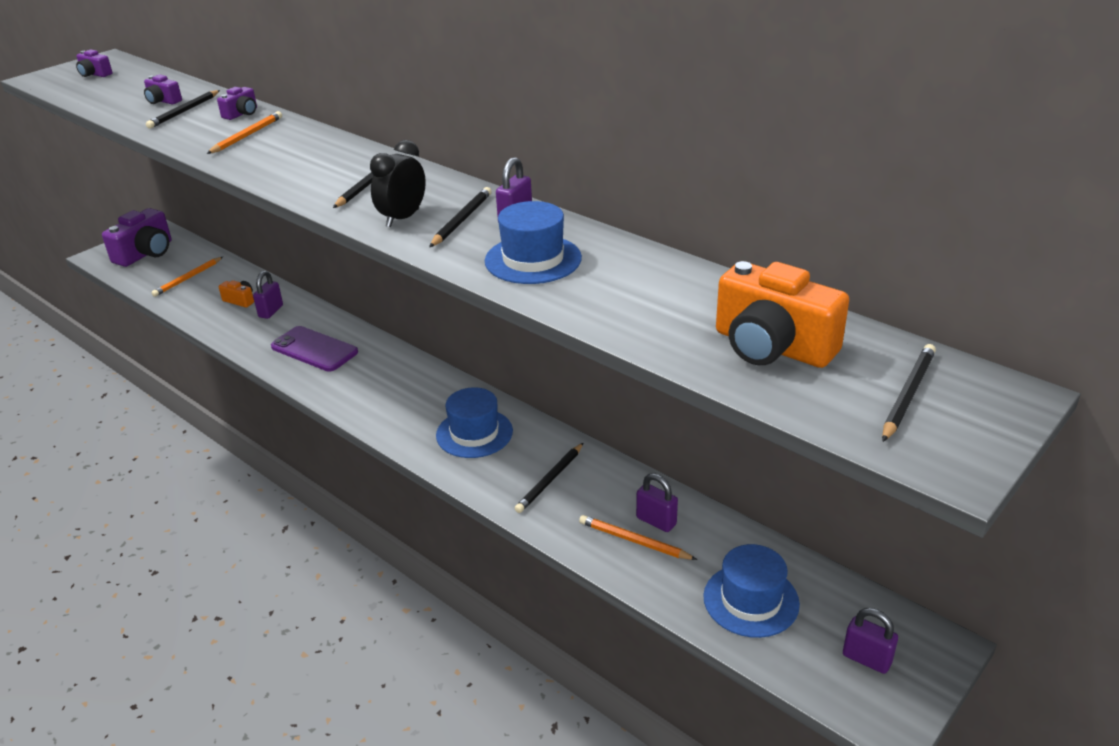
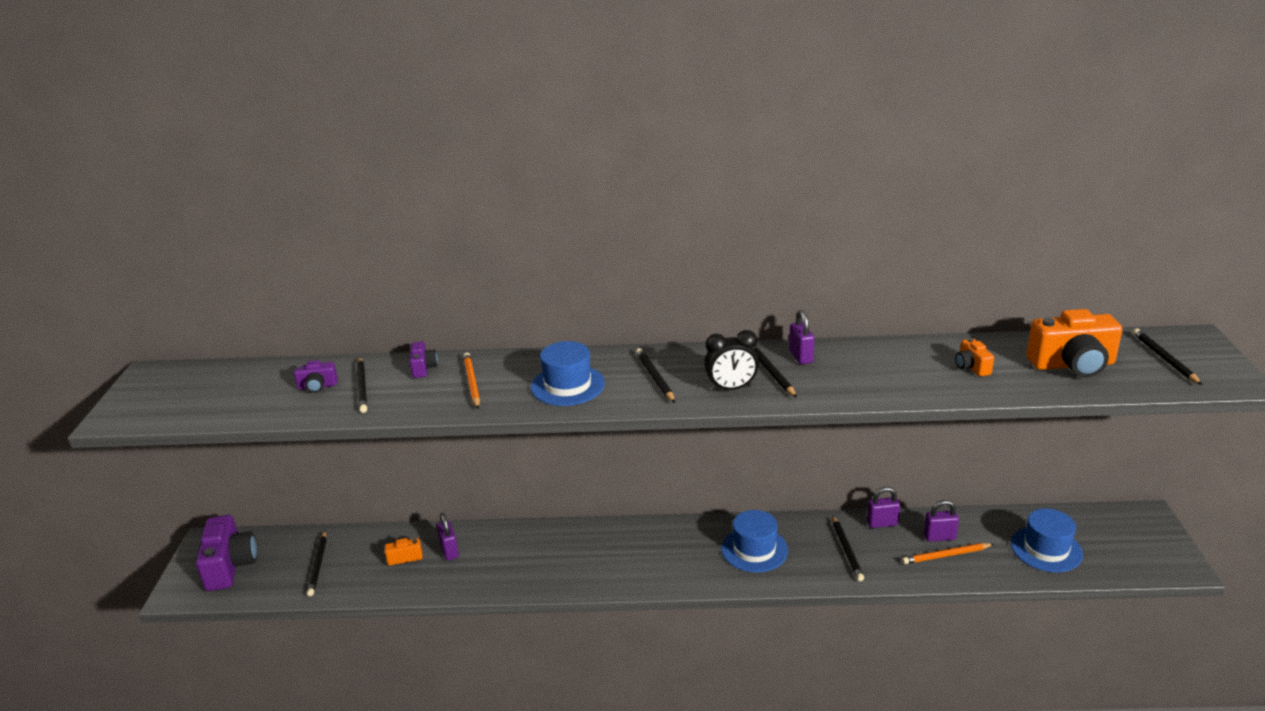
camera: 40 degrees left, 5 degrees down
(95, 74) = (176, 391): purple camera -> none
(188, 278) = (318, 565): orange pencil -> black pencil
(314, 349) = (539, 559): purple phone -> none
(402, 218) = (731, 388): black clock -> black clock turned 90 degrees counterclockwise
(533, 259) = (865, 376): blue hat -> blue hat (567, 385)
(654, 298) = (971, 367): none -> orange camera
(866, 659) = (1132, 543): purple padlock -> purple padlock (882, 523)

